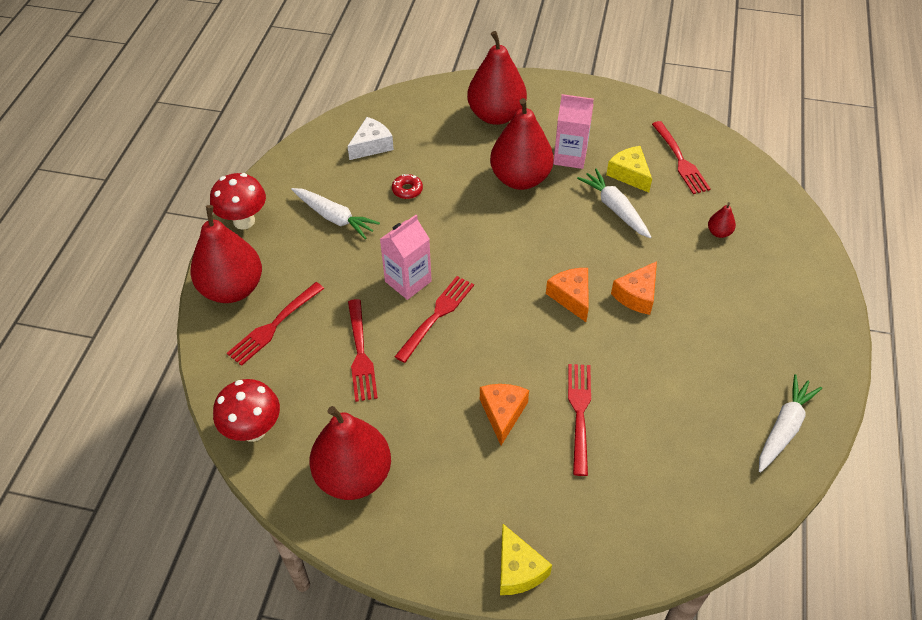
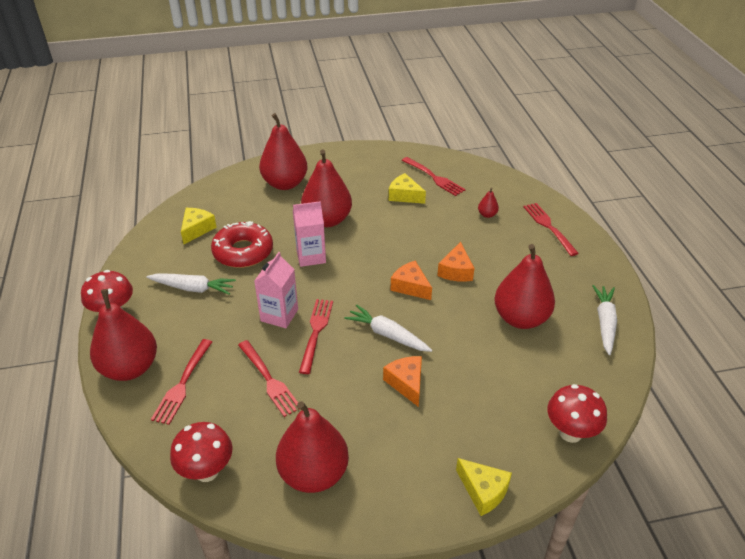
camera: 25 degrees left, 10 degrees down
(371, 145) = (197, 229): white cheese -> yellow cheese
(407, 190) = (243, 252): red donut -> red donut, size x2.32
(570, 156) = (355, 196): pink carton -> pink carton (311, 256)
(579, 414) = (463, 363): red fork -> red fork (549, 227)
(615, 208) = (407, 220): white carrot -> white carrot (387, 335)
(656, 545) = (570, 433): none -> red mushroom
(680, 384) = (520, 318): none -> red pear

